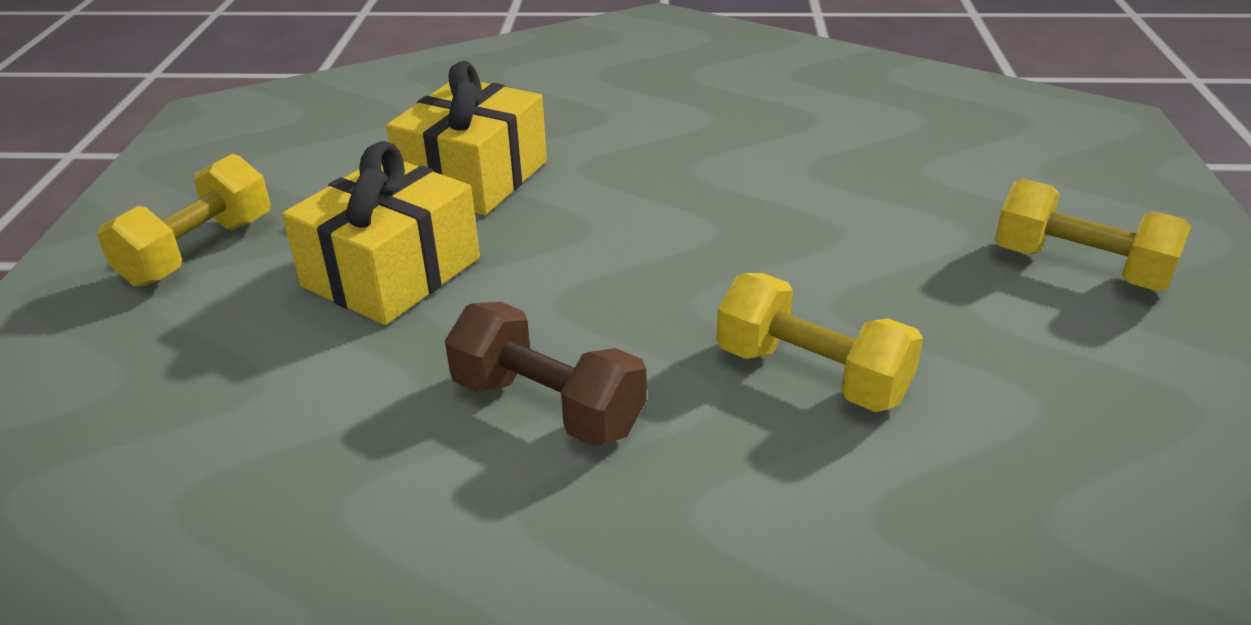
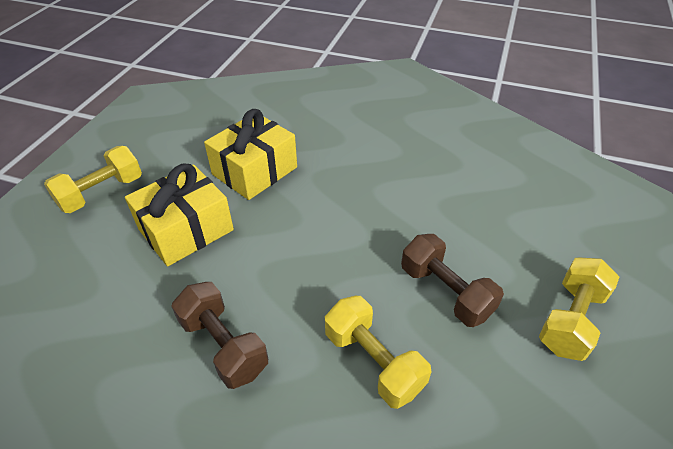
camera: 15 degrees right, 10 degrees up
(877, 271) = (445, 292): none -> brown dumbbell
(1079, 268) = (570, 320): yellow dumbbell -> yellow dumbbell turned 75 degrees clockwise

